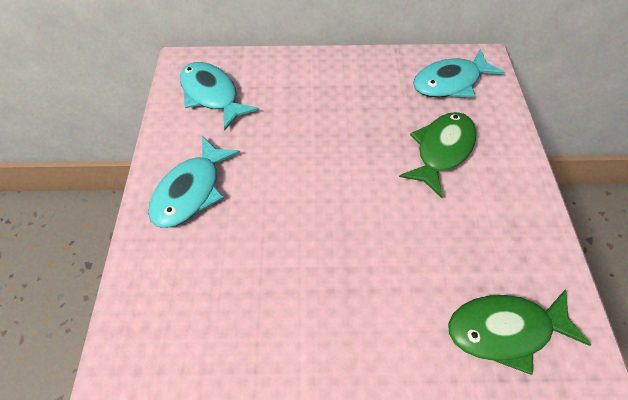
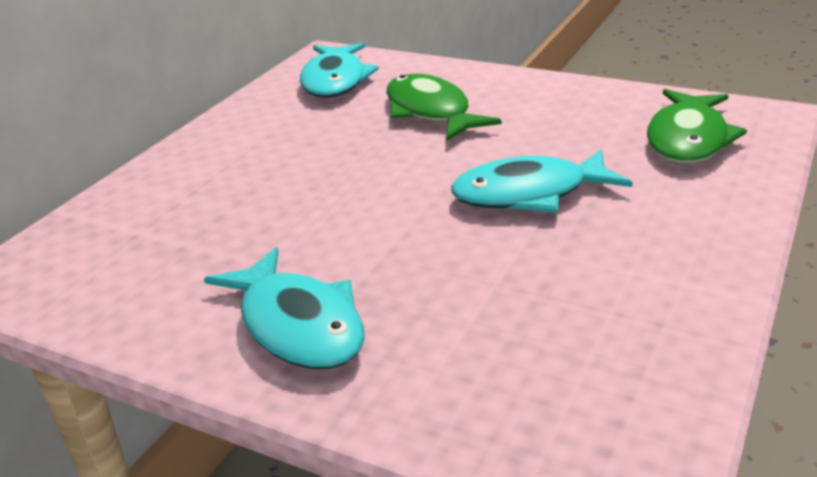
camera: 60 degrees left, 25 degrees down
(212, 95) = (116, 264): turquoise fish -> turquoise fish (529, 194)

